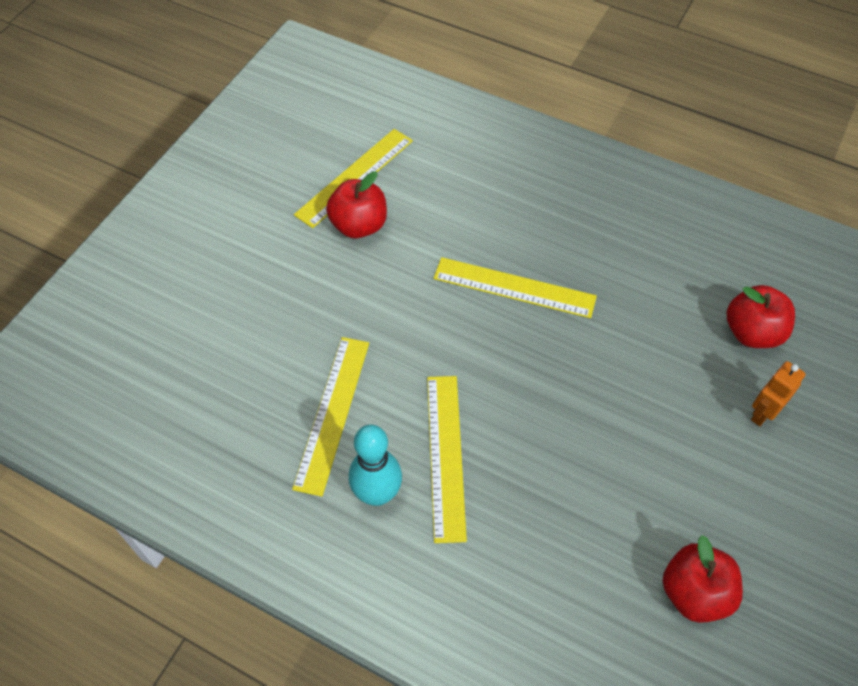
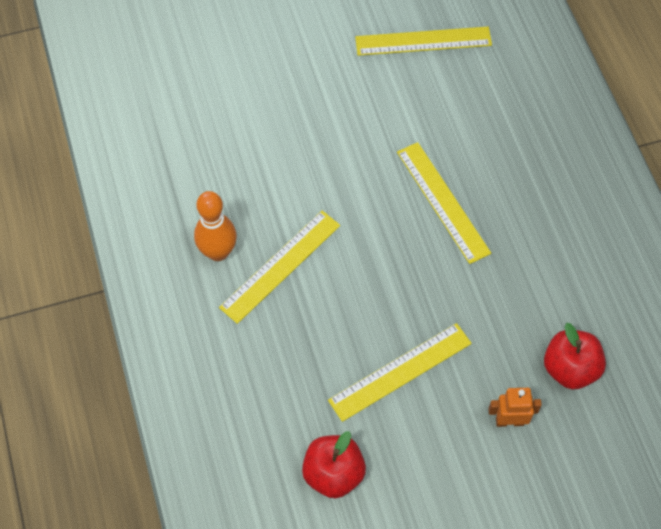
camera: 45 degrees right, 5 degrees up
(333, 413) = (244, 183): yellow ruler -> yellow ruler (400, 372)
(359, 225) = (389, 77): red apple -> none
(377, 494) = (218, 252): turquoise bowling pin -> orange bowling pin

